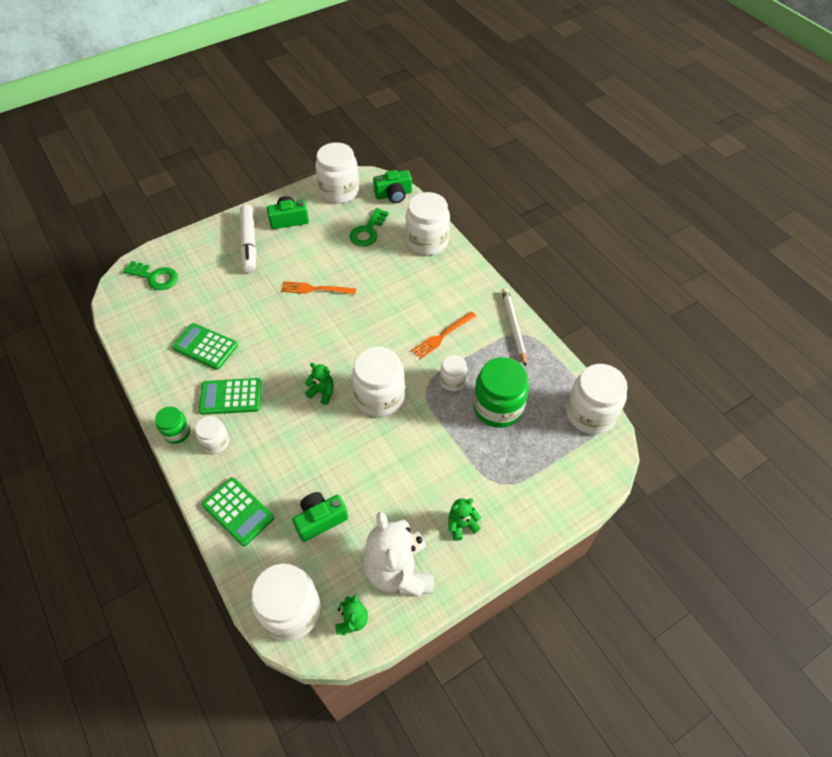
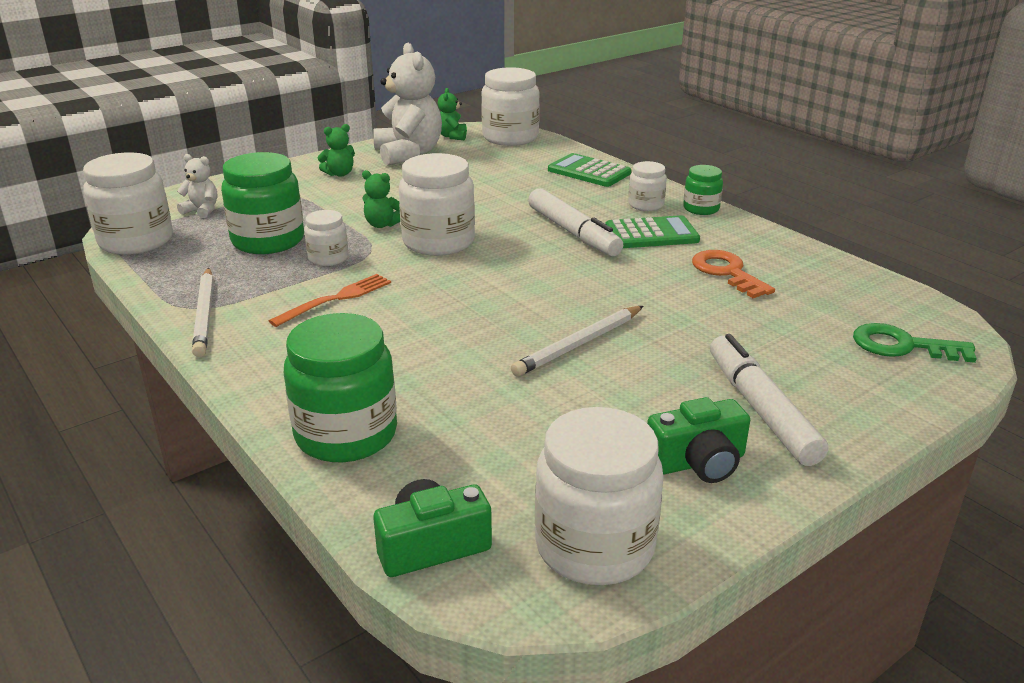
camera: 175 degrees right, 25 degrees down
(205, 347) = (727, 272): green calculator -> orange key
(284, 403) = (573, 232): none -> white marker
(315, 289) = (579, 344): orange fork -> white pencil
(320, 519) = (496, 171): green camera -> none
(322, 392) = (523, 242): green teddy bear -> green teddy bear (382, 224)
(368, 231) = (492, 448): green key -> none
(427, 241) = (346, 434): white jar -> green jar
(560, 459) = (202, 210): none -> white teddy bear

